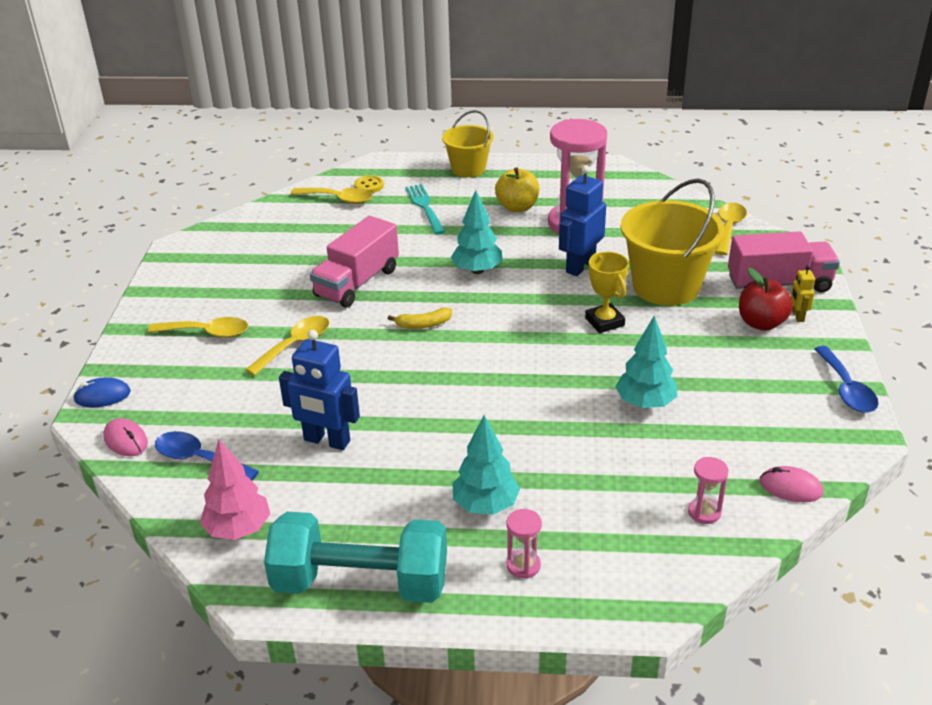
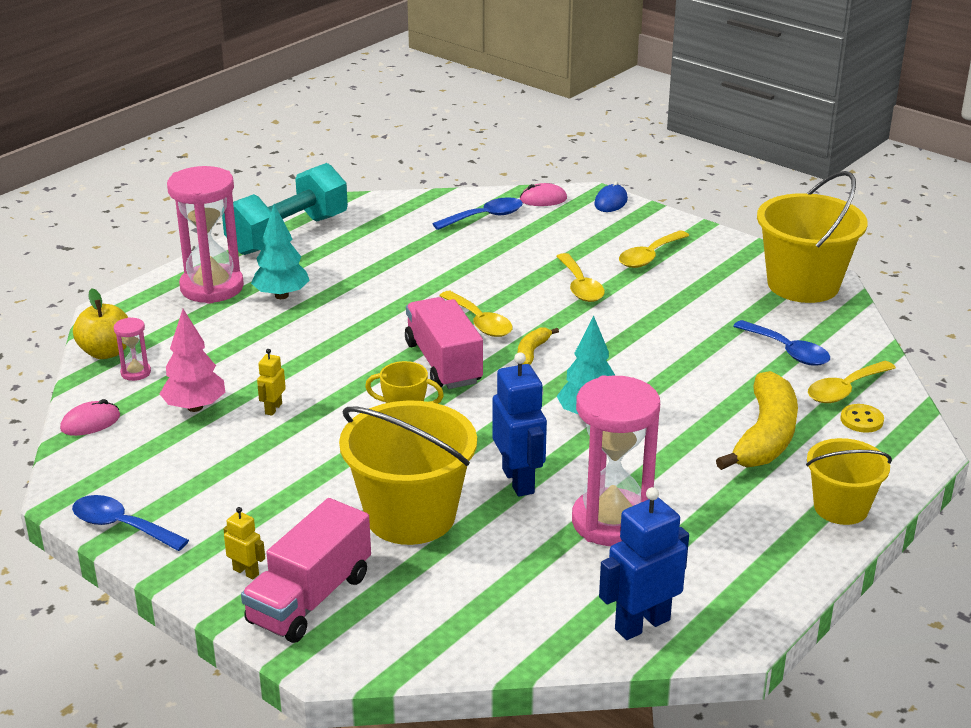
camera: 125 degrees right, 5 degrees down
(197, 252) = (803, 284): none -> yellow bucket
(238, 529) = (394, 212): pink tree -> pink tree (195, 407)
(308, 230) = (788, 351): none -> blue spoon
(326, 441) = (437, 263): blue robot -> blue robot (642, 624)
(357, 283) = (647, 344): pink truck -> pink truck (443, 363)
(425, 207) = (765, 437): turquoise fork -> yellow banana
(517, 207) = (697, 499): yellow apple -> yellow apple (106, 352)
(523, 565) = (212, 287): pink hourglass -> pink hourglass, size x2.33
(645, 403) = (273, 408): turquoise tree -> yellow robot
(728, 228) = (460, 637): yellow spoon -> yellow spoon (480, 322)
(761, 323) = (271, 539): red apple -> none

